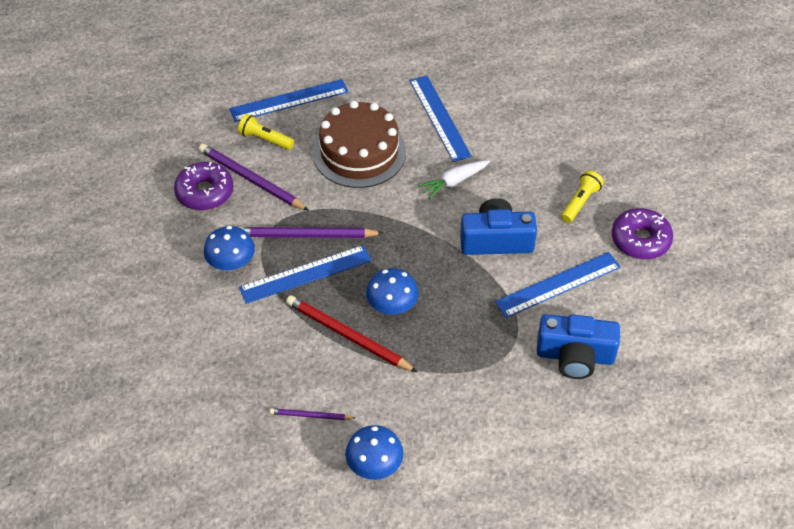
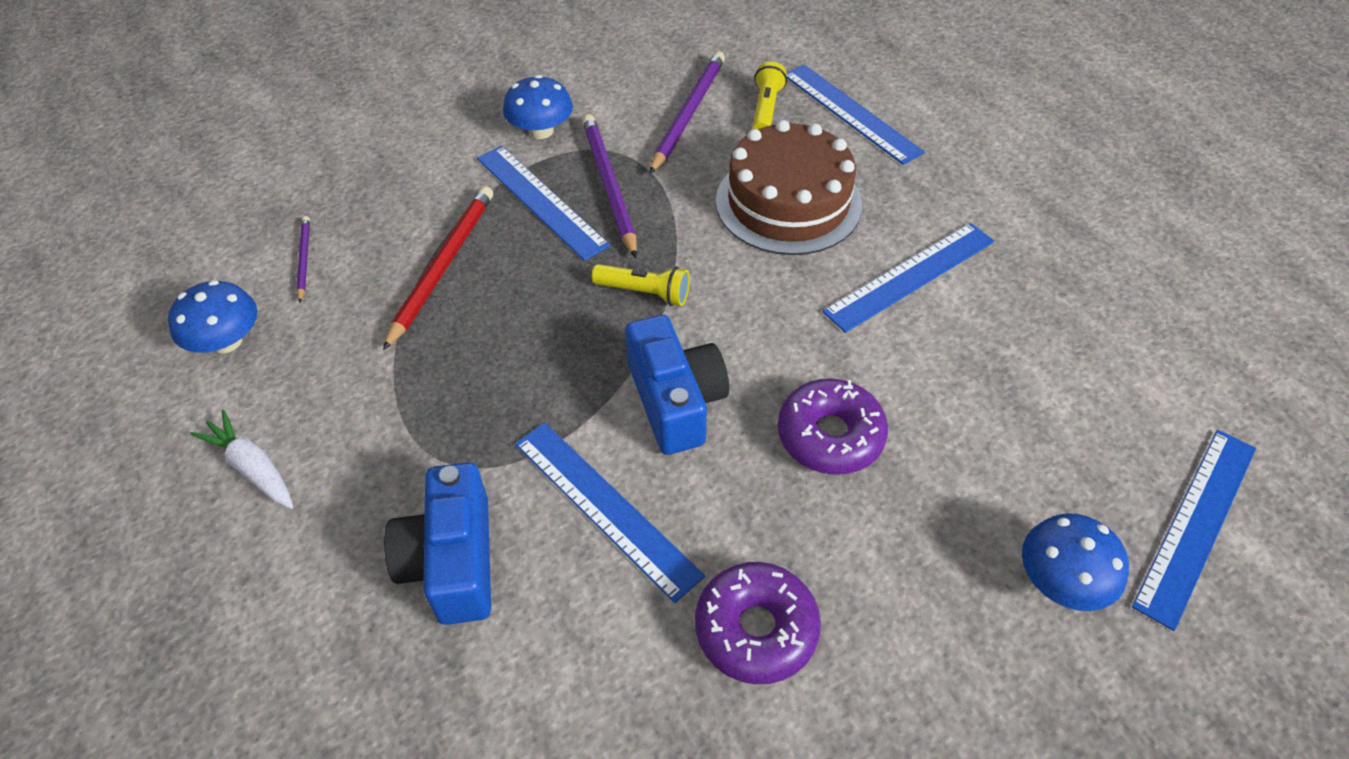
camera: 75 degrees right, 0 degrees up
(205, 192) = (649, 81): purple donut -> purple donut (830, 436)
(392, 305) = (508, 301): blue mushroom -> blue mushroom (1061, 581)
(453, 182) = (778, 321): white carrot -> white carrot (252, 467)
(580, 202) = (810, 509): yellow flashlight -> yellow flashlight (644, 292)
(621, 73) = (1196, 523): none -> blue ruler

